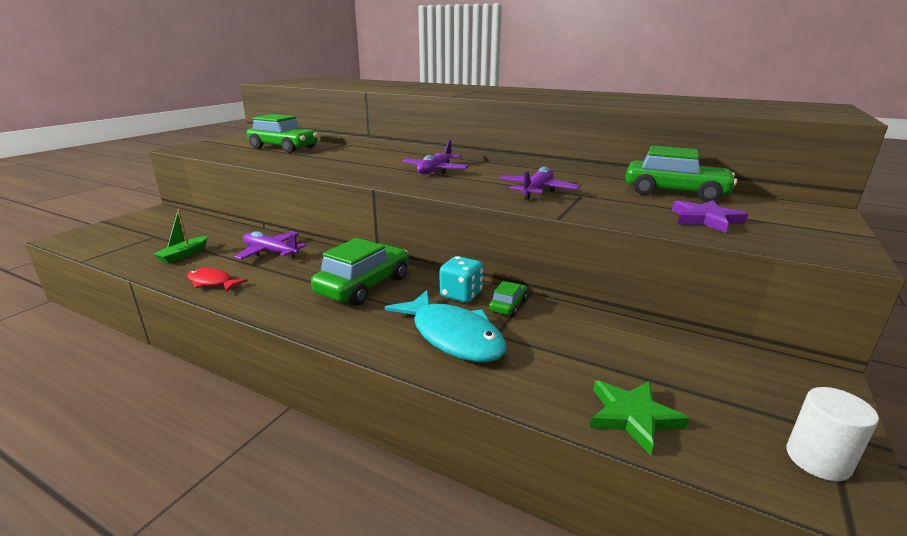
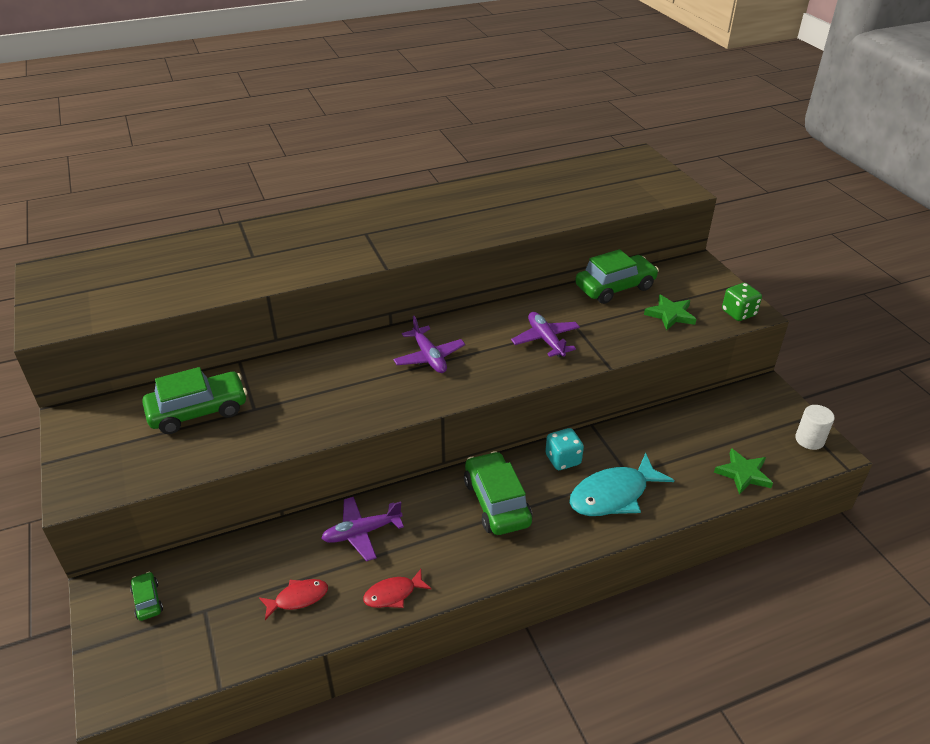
camera: 50 degrees left, 15 degrees up
(184, 255) = (298, 598): green boat -> red fish
(453, 336) = (613, 495): turquoise fish -> turquoise fish turned 150 degrees clockwise
(508, 305) = (599, 447): green car -> green car (147, 600)
(705, 219) = (670, 315): purple star -> green star
(815, 247) = (738, 313): none -> green dice

